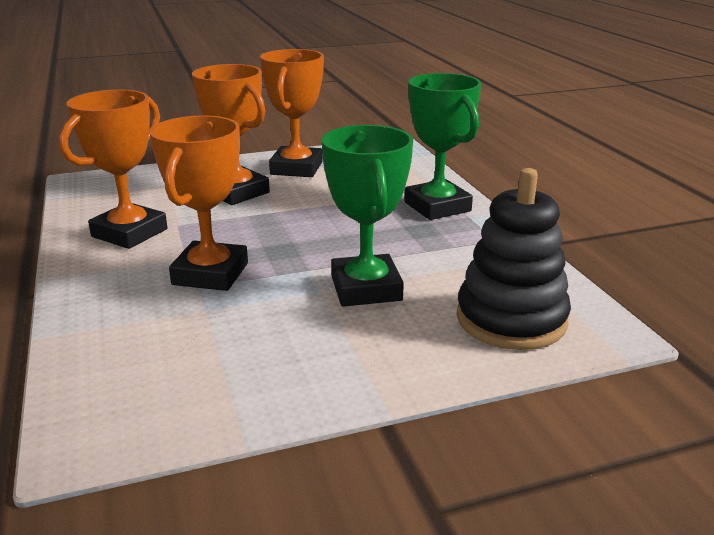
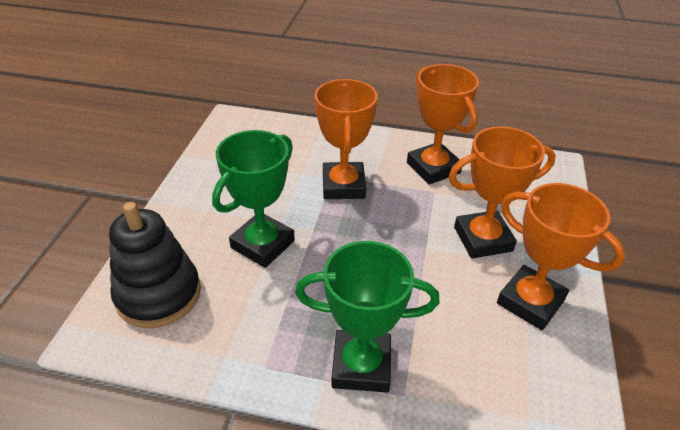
camera: 120 degrees right, 15 degrees up
(210, 274) = (343, 185): orange trophy -> orange trophy turned 45 degrees clockwise
(366, 288) = (262, 244): green trophy -> green trophy turned 75 degrees counterclockwise

